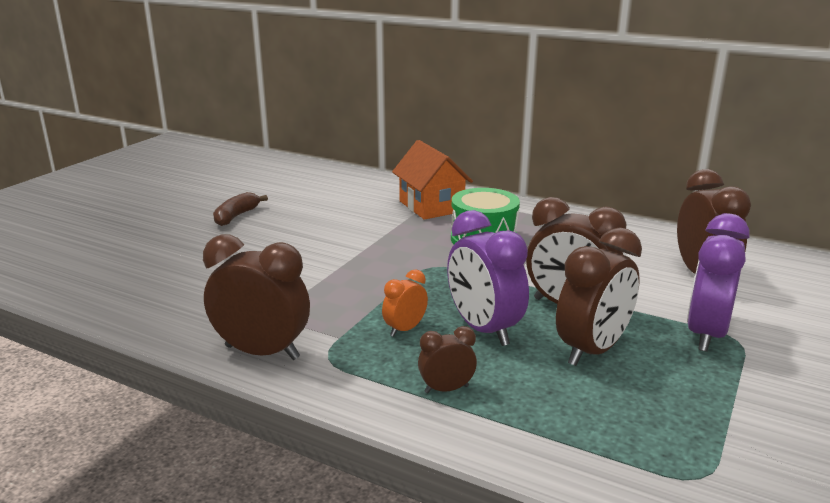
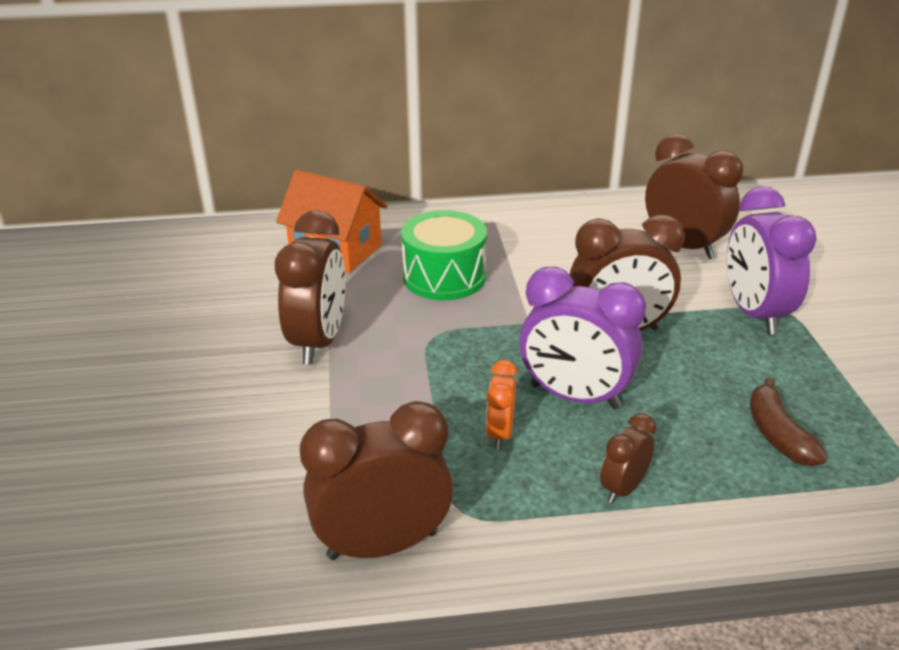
camera: 35 degrees left, 10 degrees up
(236, 216) = (96, 356): brown banana -> brown banana (777, 434)
(592, 350) = (691, 375): brown clock -> brown clock (319, 341)

